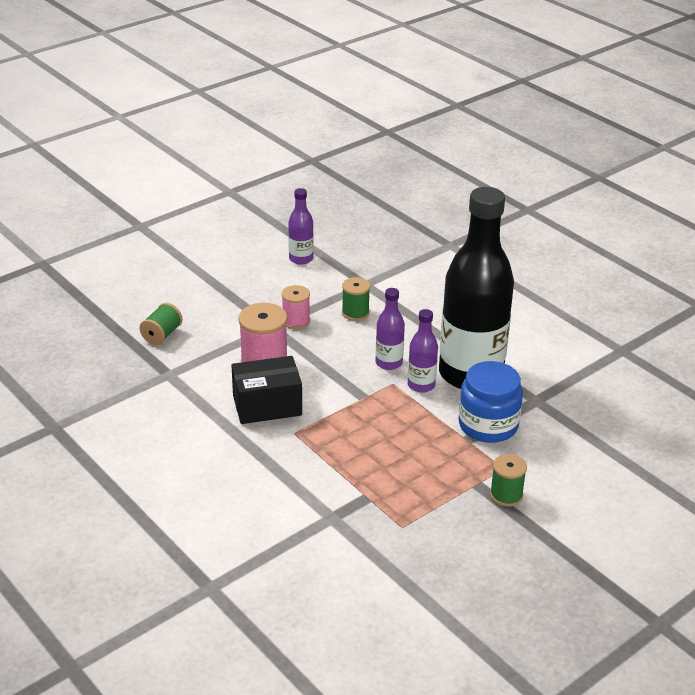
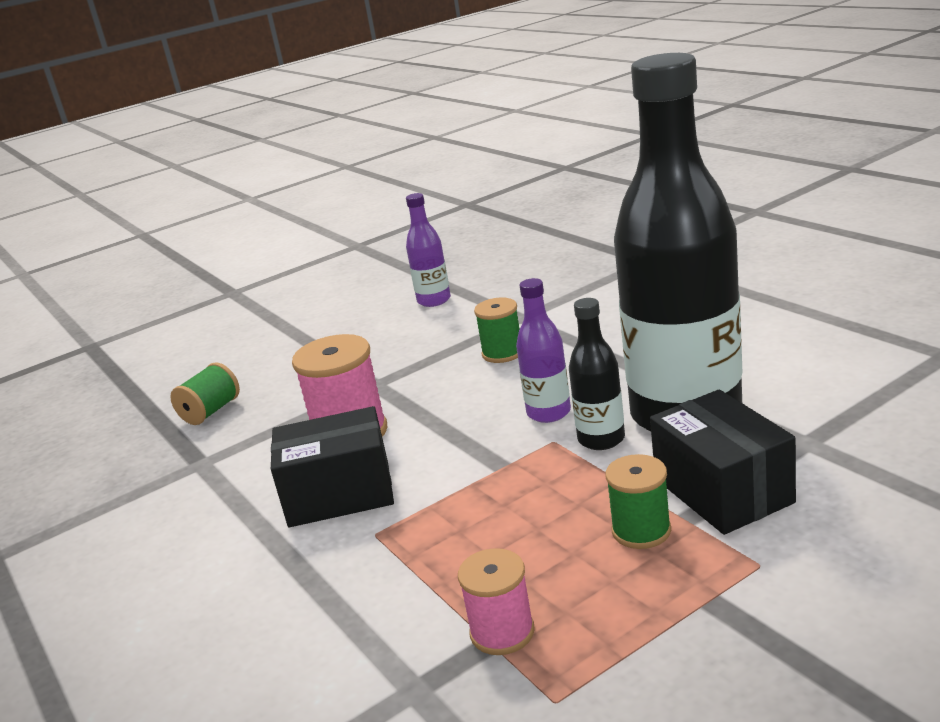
camera: 10 degrees right, 10 degrees down
(296, 321) = (412, 373): pink spool -> pink spool (502, 632)
(421, 385) = (601, 439): purple bottle -> black bottle
(488, 425) = (723, 490): blue jar -> black box
(506, 495) = (772, 618): green spool -> green spool (641, 531)

